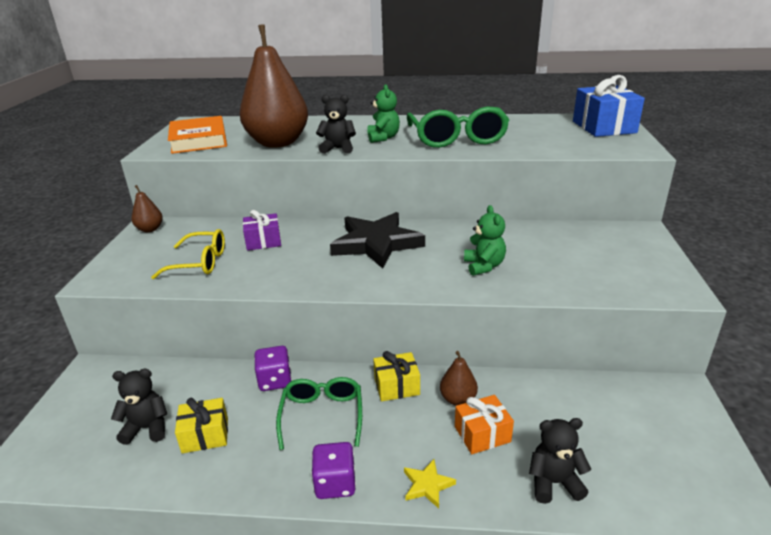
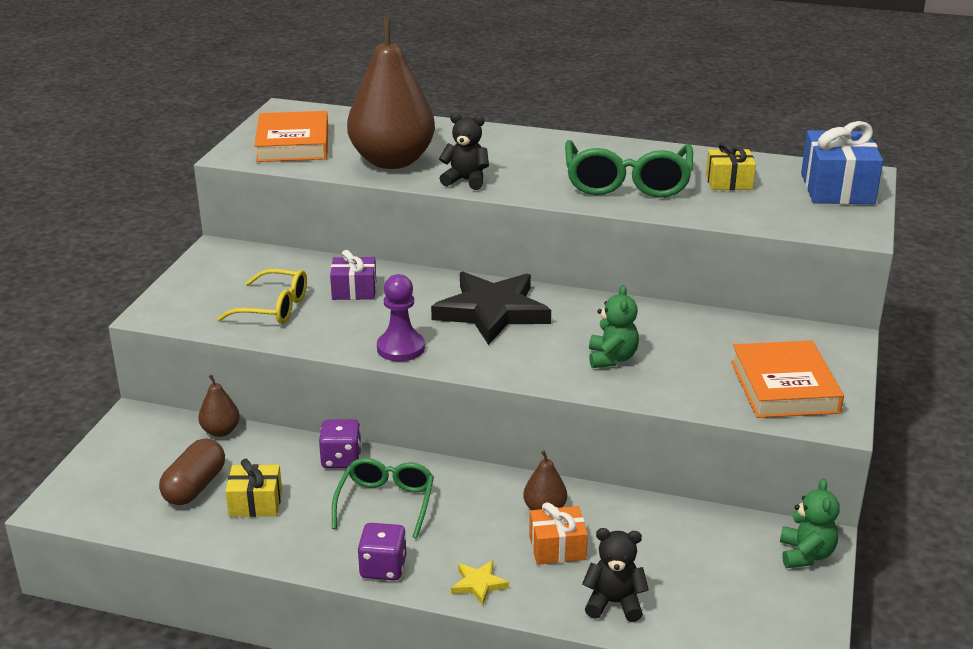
camera: 10 degrees right, 0 degrees up
(147, 428) = (195, 487): black teddy bear -> brown capsule
(150, 229) = (219, 255): brown pear -> brown pear (221, 431)
(312, 280) = (400, 348): none -> purple pawn
(383, 138) = (530, 170): green teddy bear -> green teddy bear (806, 555)
(396, 386) = (479, 486): yellow gift -> yellow gift (729, 182)
(625, 270) = (784, 387): none -> orange book

